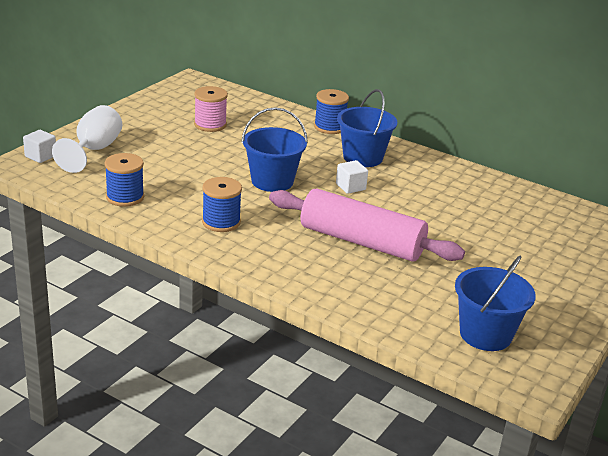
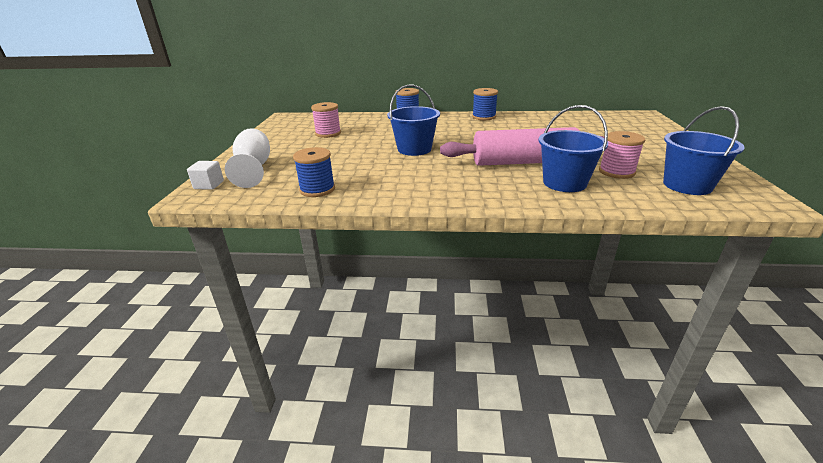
camera: 25 degrees left, 0 degrees up
(221, 222) = (415, 181): blue spool -> blue spool (484, 117)
(350, 187) = (467, 138): white cube -> none
(363, 157) = (450, 124): blue bucket -> blue bucket (564, 183)
(440, 291) = (616, 172): none -> pink spool

